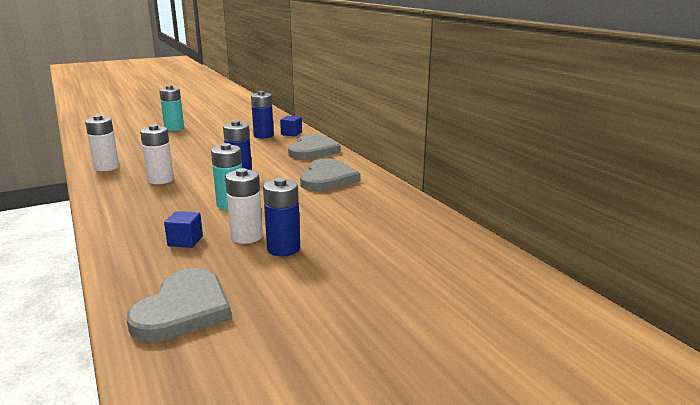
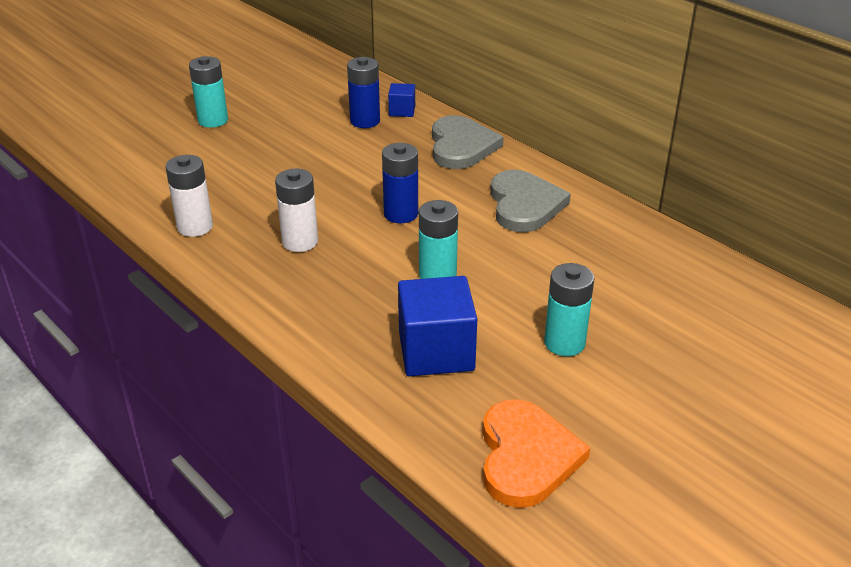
camera: 15 degrees left, 15 degrees up
(183, 309) = (526, 456): grey heart -> orange heart
(185, 241) = (436, 351): blue cube -> blue cube, size x1.99
(246, 237) = (505, 330): white battery -> none
(283, 249) = (564, 343): blue battery -> turquoise battery

